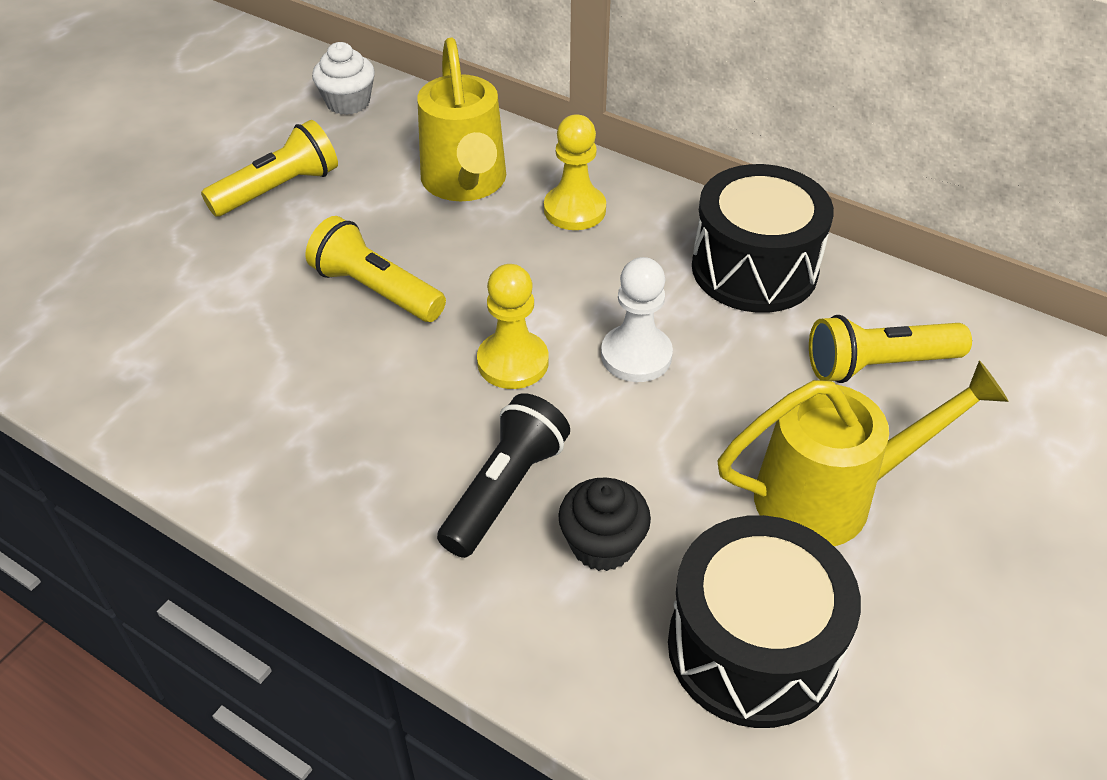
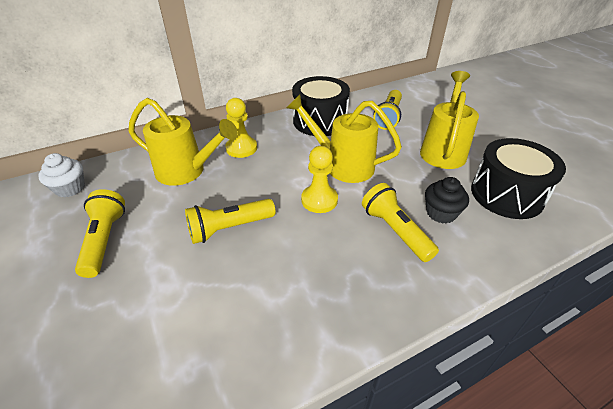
camera: 60 degrees left, 5 degrees down
(505, 489) = (395, 230): black flashlight -> yellow flashlight
(636, 355) = (343, 165): white pawn -> yellow watering can

